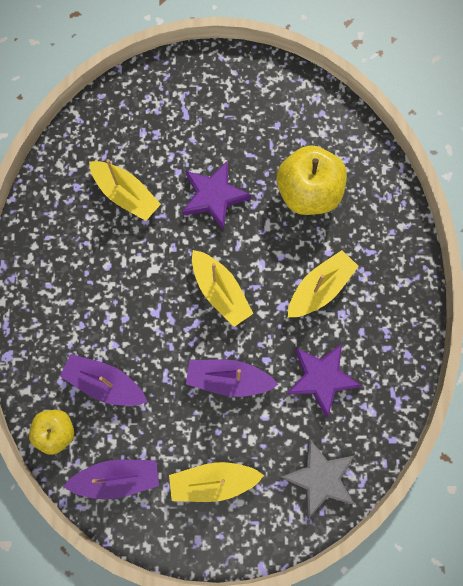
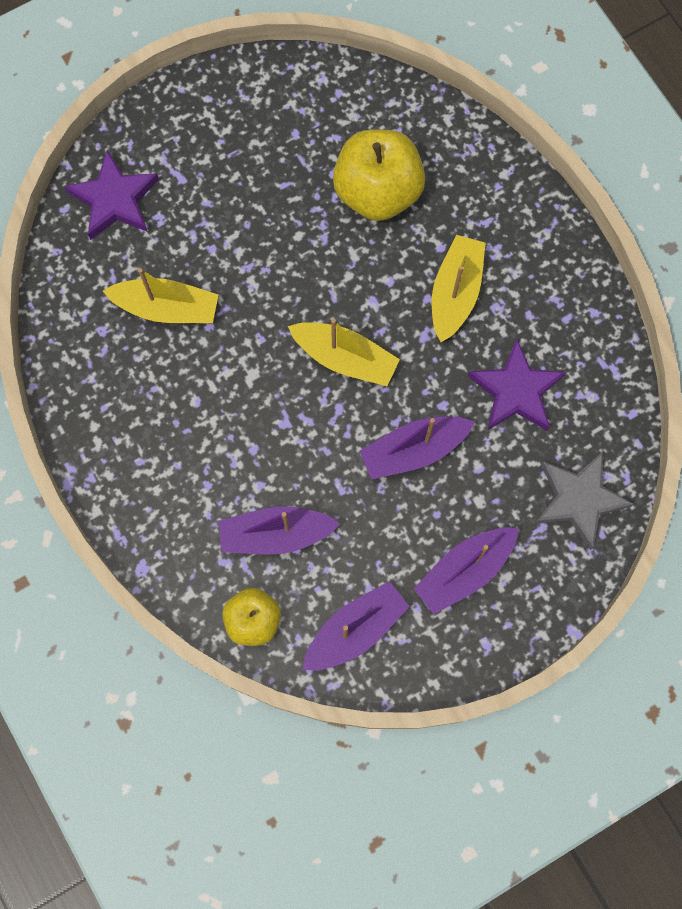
camera: 30 degrees left, 0 degrees up
(213, 482) = (464, 571): yellow boat -> purple boat
(214, 196) = (271, 254): purple star -> purple star (114, 199)

